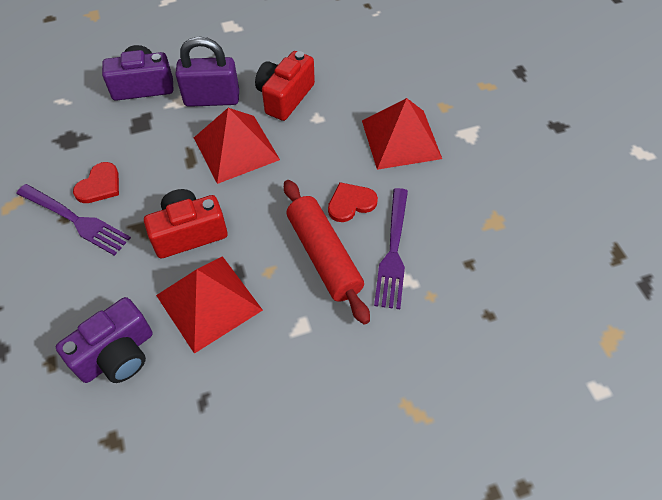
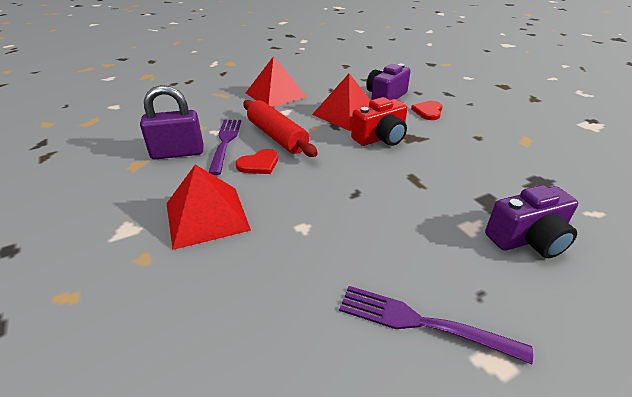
camera: 170 degrees right, 20 degrees down
(76, 220) = (468, 137): purple fork -> purple fork (421, 322)
(99, 185) = (474, 155): red heart -> red heart (428, 111)
(212, 99) = (434, 234): purple padlock -> purple padlock (177, 153)
(236, 148) = (377, 190): red pyramid -> red pyramid (276, 95)
(285, 97) = (349, 246): red camera -> none

